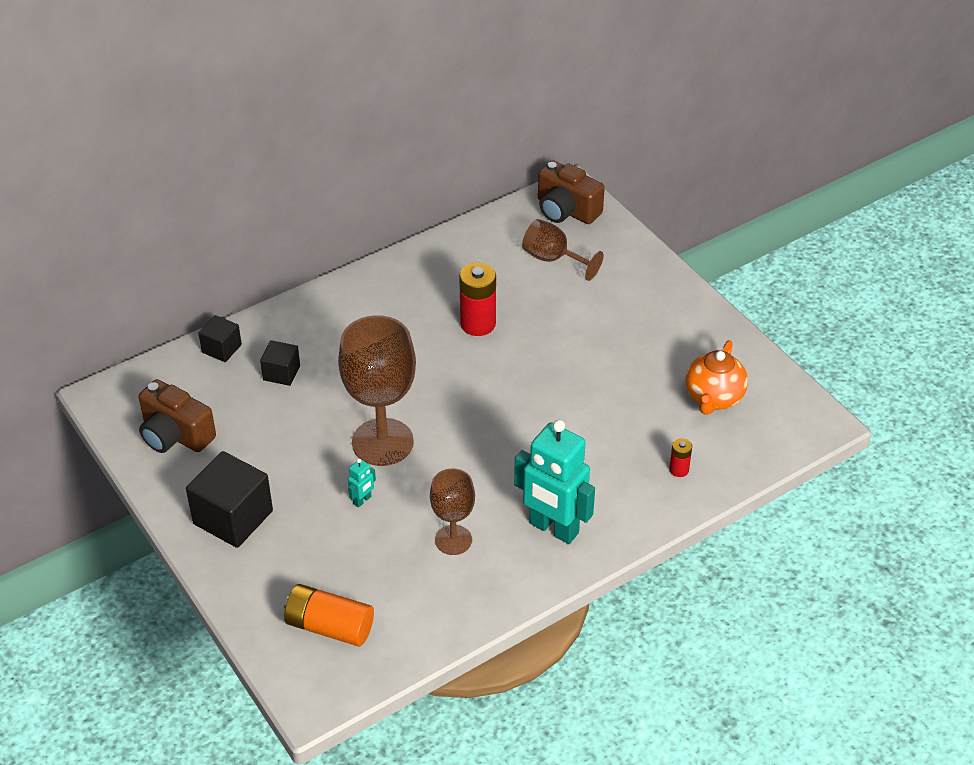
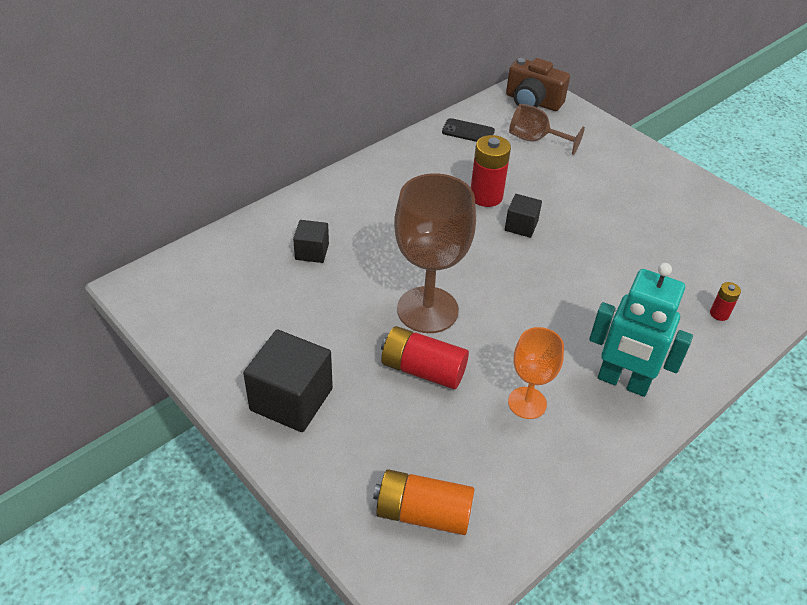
camera: 10 degrees left, 0 degrees up
(175, 435) = (215, 318): brown camera -> none
(221, 348) = (248, 233): black cube -> black cube (521, 226)
(362, 500) = (423, 369): turquoise robot -> red battery
(453, 540) = (527, 403): brown goblet -> orange goblet
(481, 244) = (468, 131): none -> black phone
(713, 398) = (722, 246): orange teapot -> none

